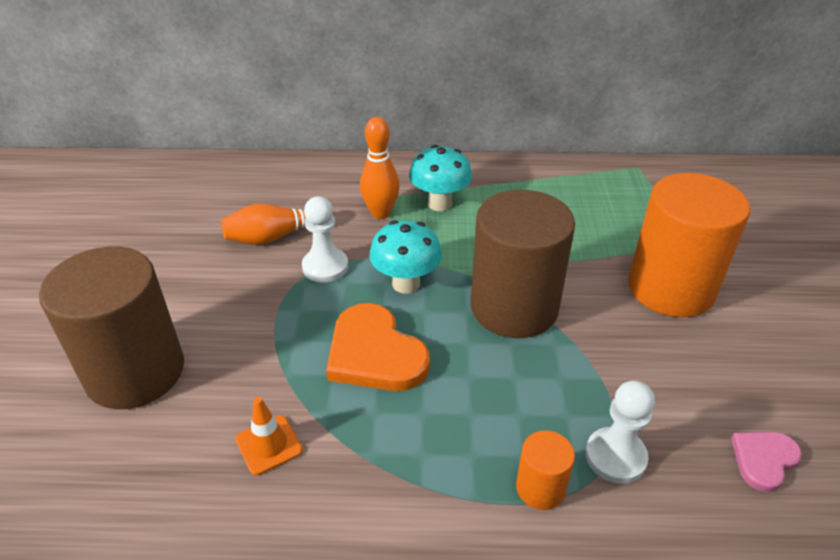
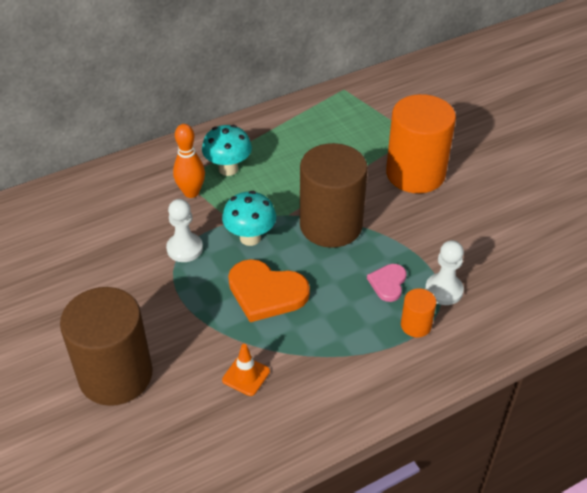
camera: 30 degrees left, 5 degrees up
(276, 236) = (128, 240): orange bowling pin -> none
(763, 460) = (517, 257): pink heart -> pink heart (388, 283)

